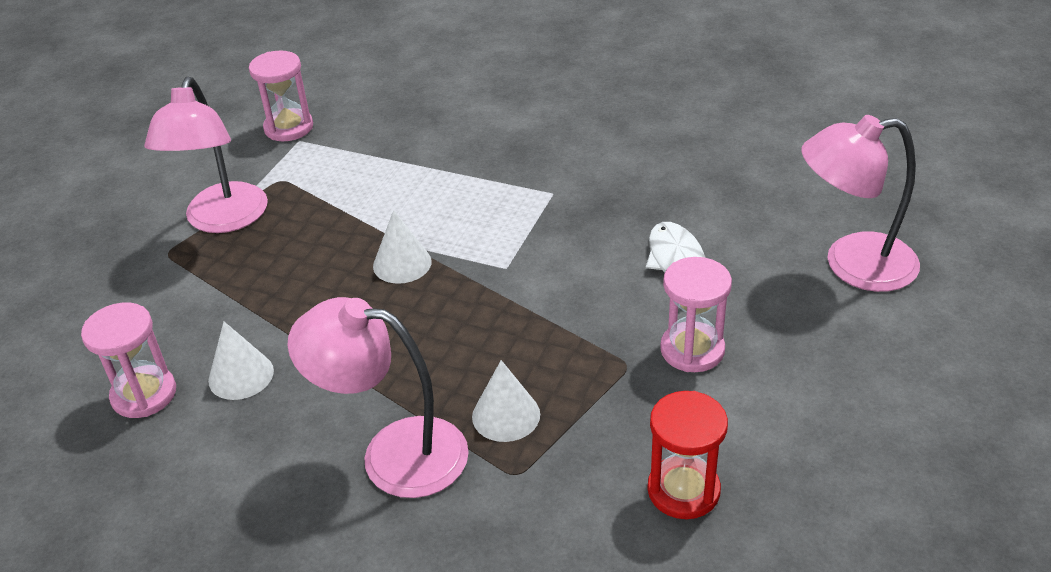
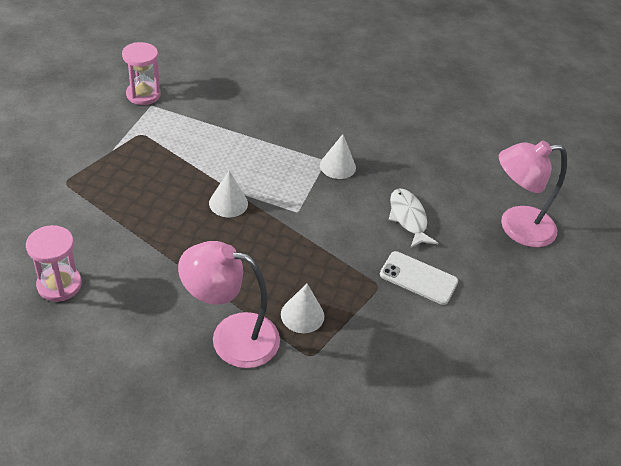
camera: 10 degrees left, 5 degrees up
(223, 220) = (102, 160): pink lamp -> none
(241, 375) = (125, 275): white cone -> white cone (337, 166)
(683, 490) = (415, 372): red hourglass -> none
(692, 350) = (418, 278): pink hourglass -> white phone

